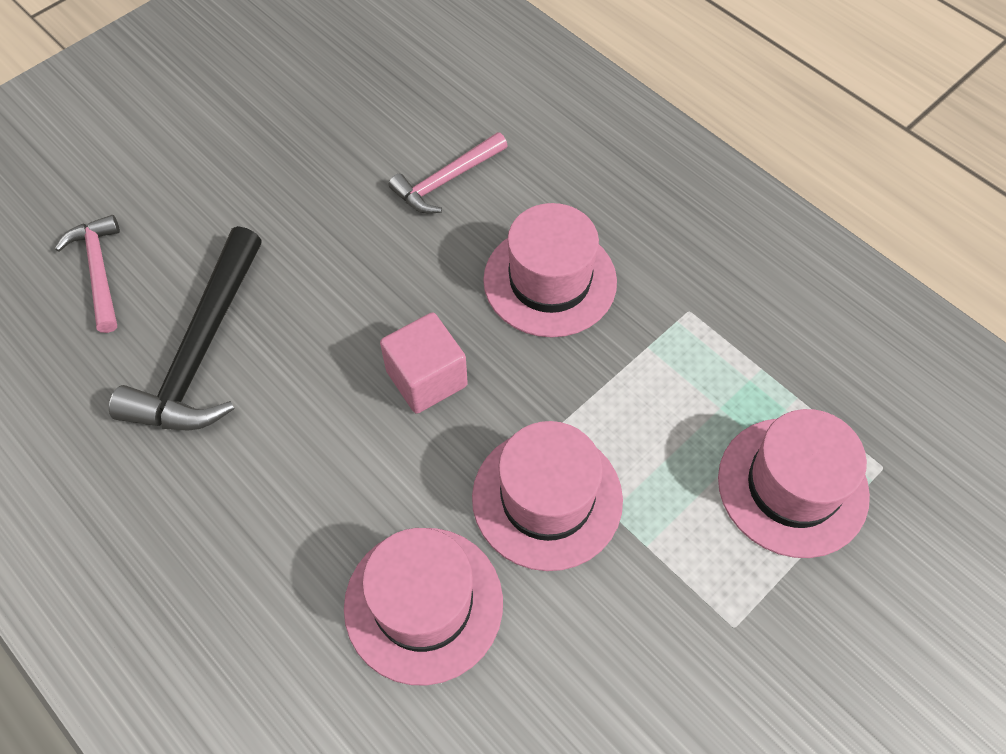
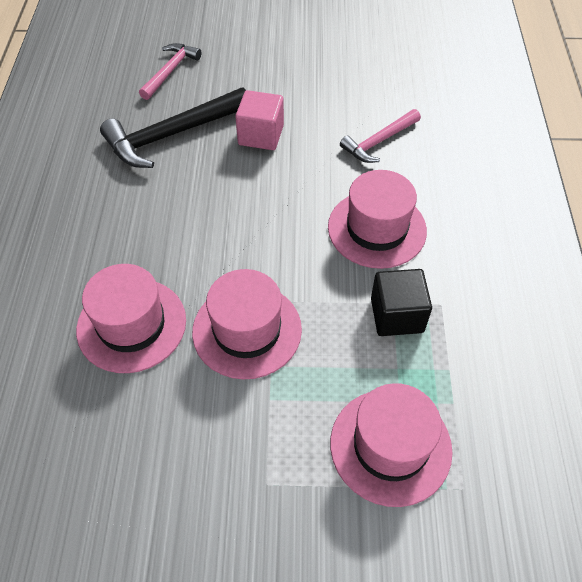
camera: 45 degrees right, 5 degrees down
(426, 378) = (256, 225): pink cube -> pink cube (261, 135)
(446, 180) = (379, 142): pink hammer -> pink hammer turned 45 degrees counterclockwise
(664, 356) = (397, 315): none -> black cube

